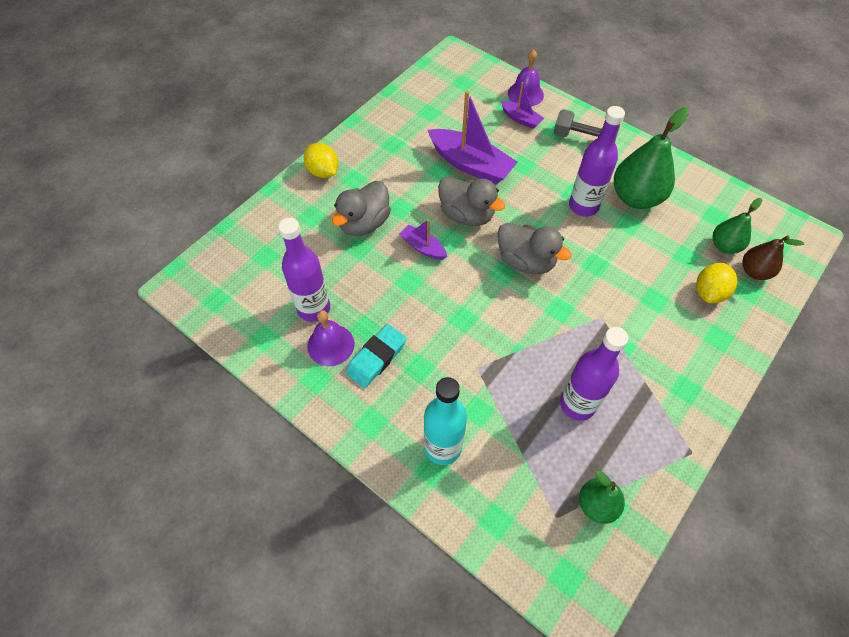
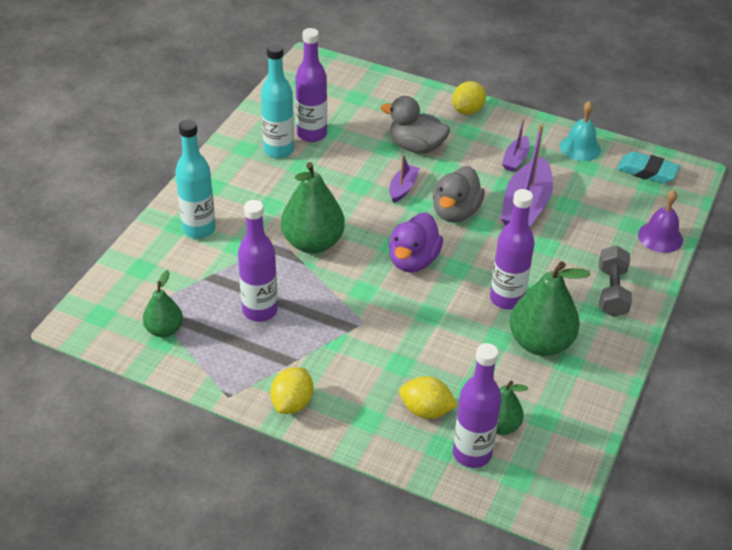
camera: 75 degrees right, 15 degrees down
(330, 345) = (278, 150): purple bell -> turquoise bottle
(376, 358) = (273, 178): turquoise eraser -> turquoise eraser (647, 171)
(403, 109) = (580, 148): none -> turquoise bell
(486, 339) = (312, 243): none -> green pear
(521, 119) = (616, 237): purple boat -> purple boat (515, 159)
(526, 261) = (413, 260): grey duck -> purple duck
(701, 395) = (292, 403): none -> yellow lemon
(754, 271) = (472, 453): brown pear -> purple bottle

